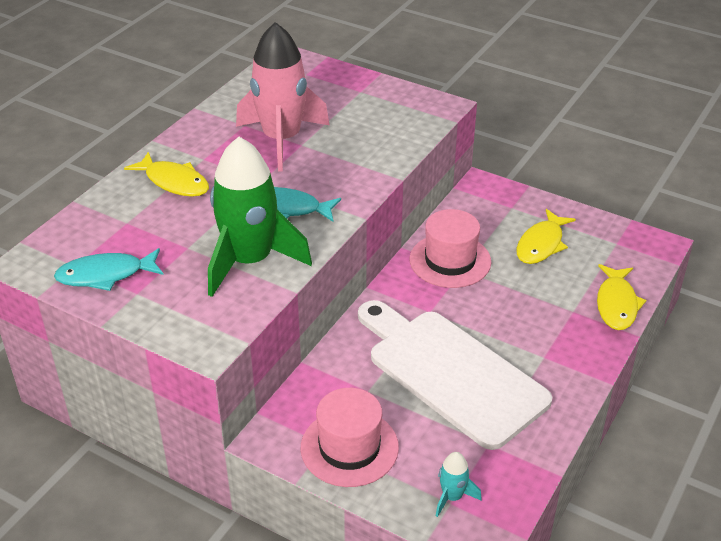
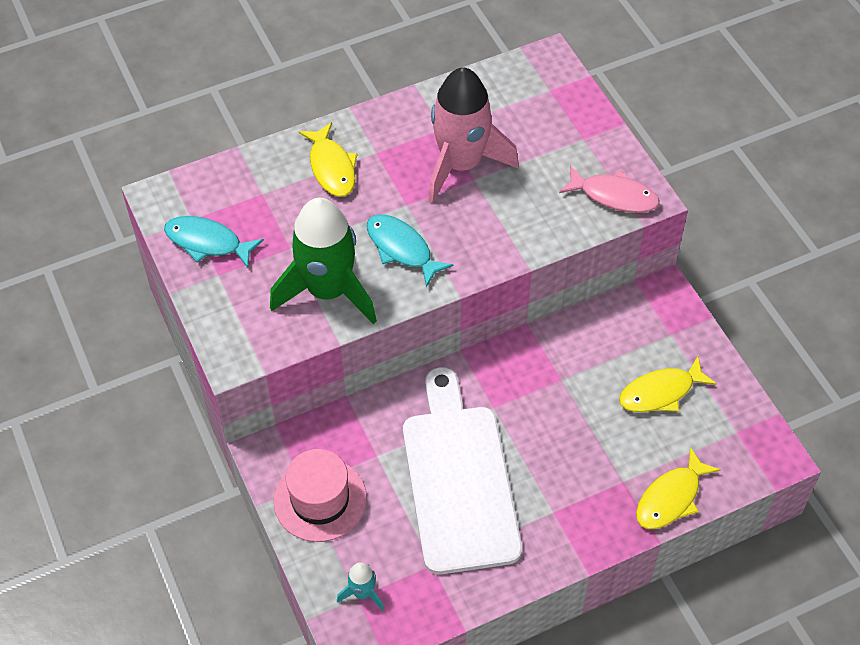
camera: 35 degrees right, 15 degrees up
(417, 113) = (614, 196): none -> pink fish
(450, 260) = (558, 363): pink hat -> none

